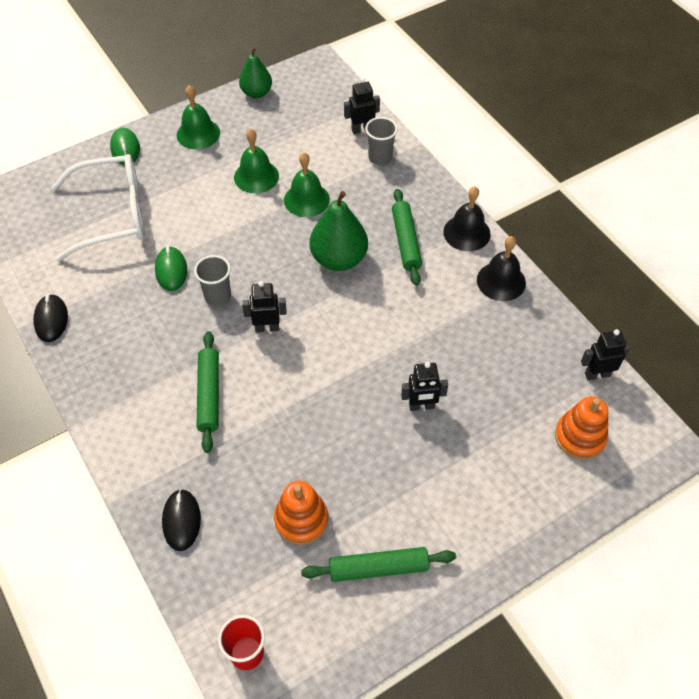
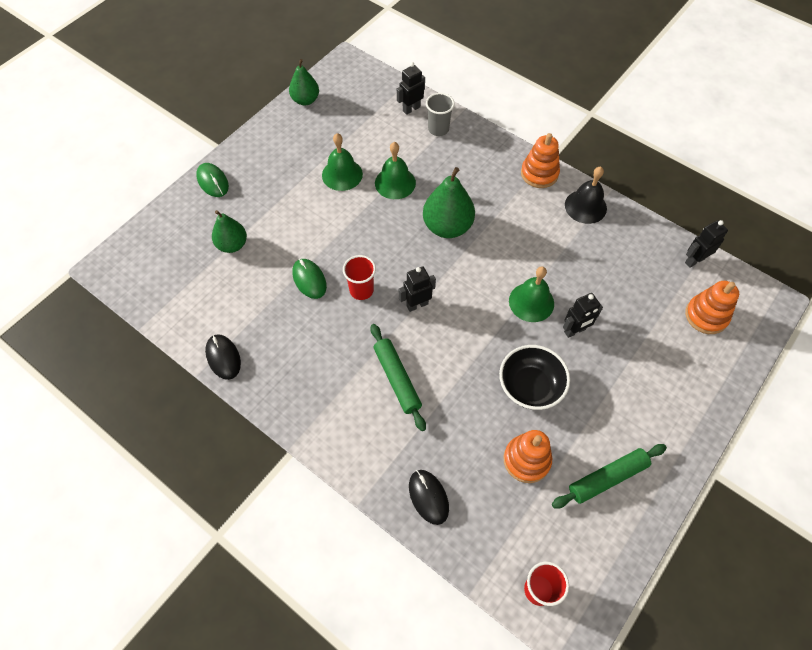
camera: 20 degrees left, 5 degrees up
(113, 215) = (232, 245): white glasses -> green pear
(198, 133) = (272, 150): green bell -> green bell (531, 302)
(218, 296) = (361, 290): grey cup -> red cup
(343, 447) = (530, 386): none -> black bowl
(406, 241) = (494, 195): green rolling pin -> none
(466, 233) = (539, 174): black bell -> orange stacking toy

